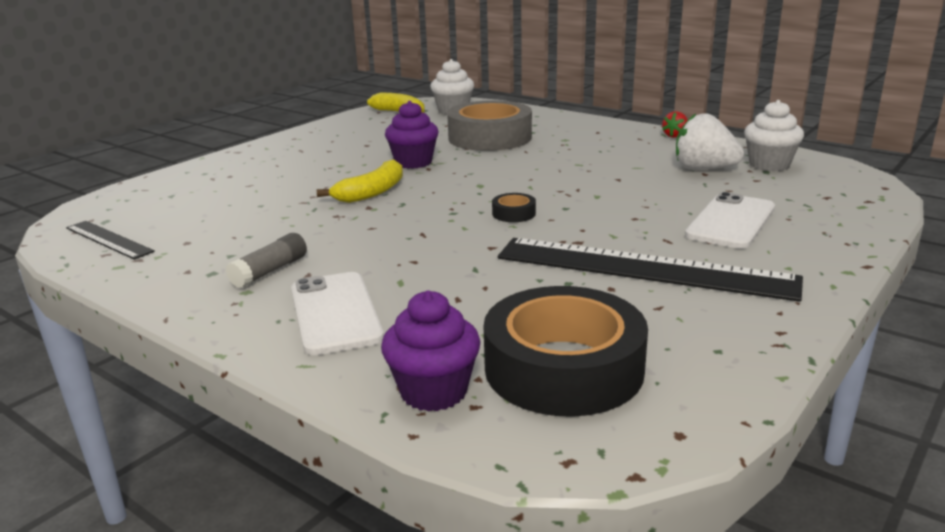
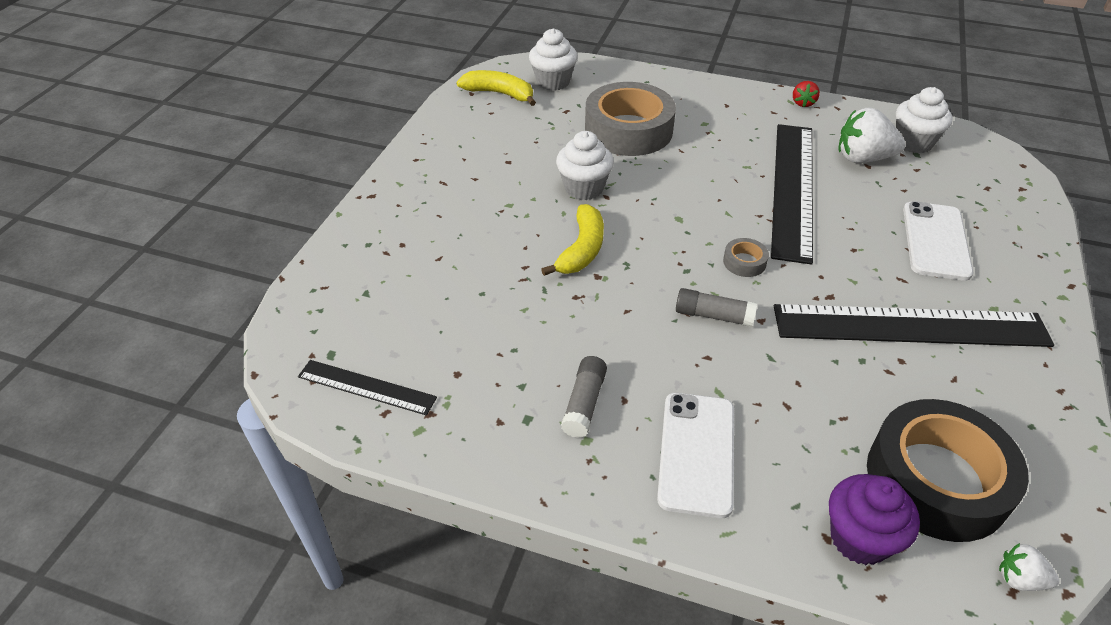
camera: 20 degrees left, 20 degrees up
(335, 313) = (697, 453): white phone -> white phone turned 45 degrees clockwise
(413, 162) = (584, 188): purple cupcake -> white cupcake
(447, 239) = (713, 316): none -> grey glue stick
(514, 213) = (744, 262): black tape -> grey tape
(586, 453) = (1019, 579): none -> white strawberry
(610, 179) = (793, 188): none -> black ruler

